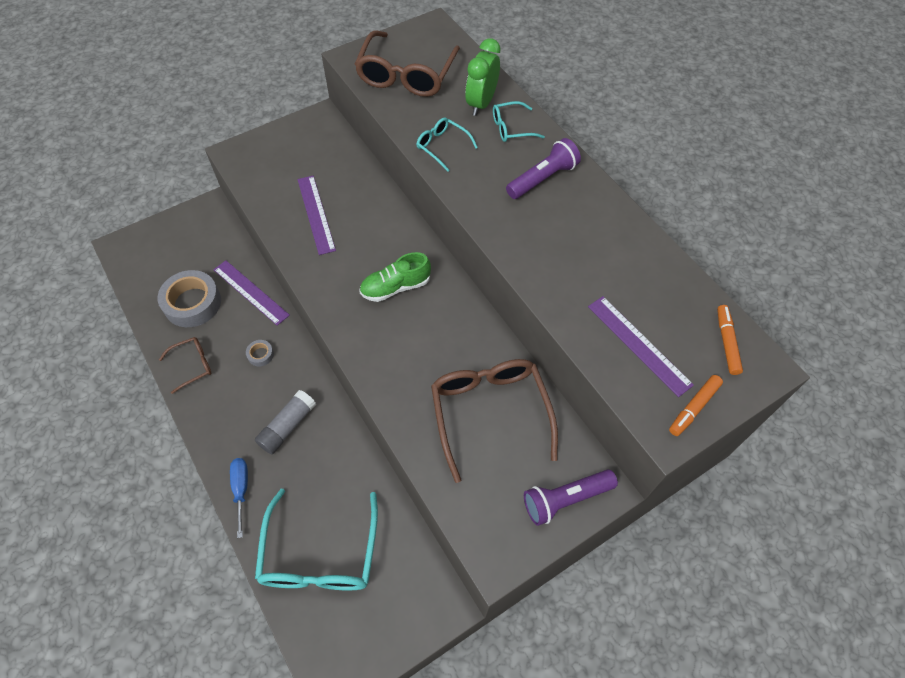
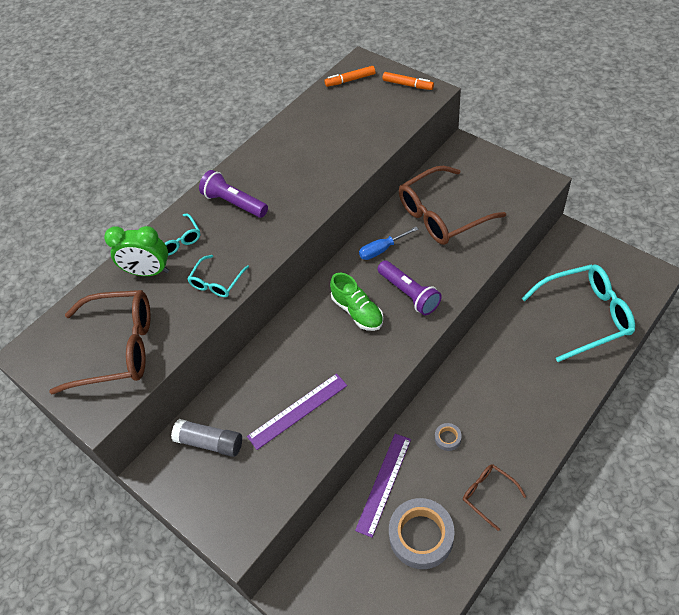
camera: 100 degrees left, 5 degrees down
(241, 490) = (573, 391): blue screwdriver -> blue screwdriver (382, 249)
(288, 426) = (502, 383): grey glue stick -> grey glue stick (210, 442)
(565, 499) = (481, 161): purple flashlight -> purple flashlight (409, 294)
(639, 344) = (373, 116): purple ruler -> none

